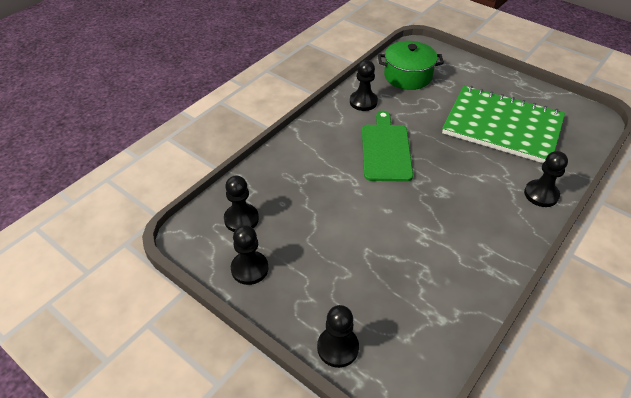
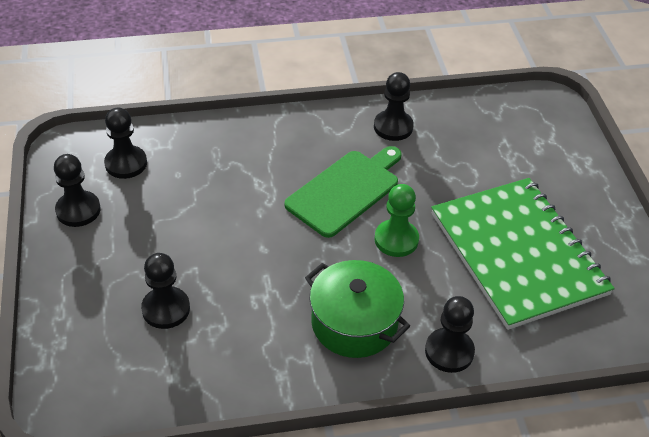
camera: 40 degrees right, 0 degrees up
(338, 347) = (60, 326): black pawn -> black pawn (166, 309)
(407, 76) = (486, 129): green pot -> green pot (354, 323)
(443, 157) = (396, 239): none -> green pawn

